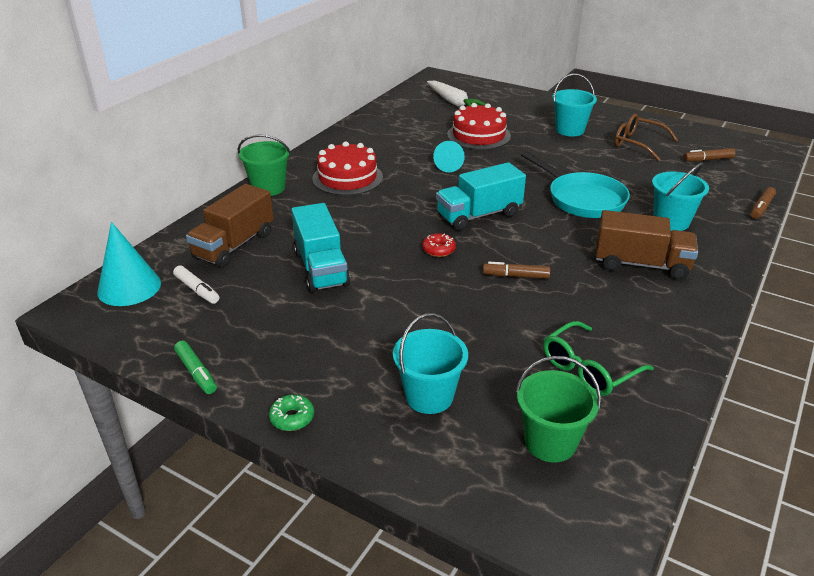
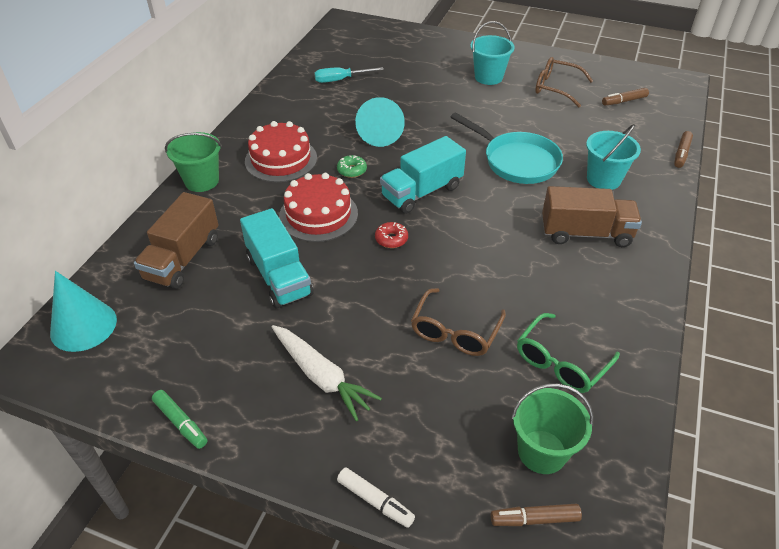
camera: 10 degrees left, 10 degrees up
(197, 290) = (157, 320): white marker -> white marker (375, 501)
(292, 418) = (291, 463): green donut -> green donut (352, 170)
(421, 121) = (340, 80): none -> turquoise screwdriver
(429, 396) = (419, 416): turquoise bucket -> none
(449, 165) = (380, 133): turquoise cone -> turquoise cone, size x1.54
(454, 103) = (368, 53): white carrot -> white carrot (321, 376)
(478, 135) = (401, 92): red cake -> red cake (318, 214)
(484, 331) = (455, 332): none -> brown glasses
(515, 276) = (472, 262): brown marker -> brown marker (534, 519)

